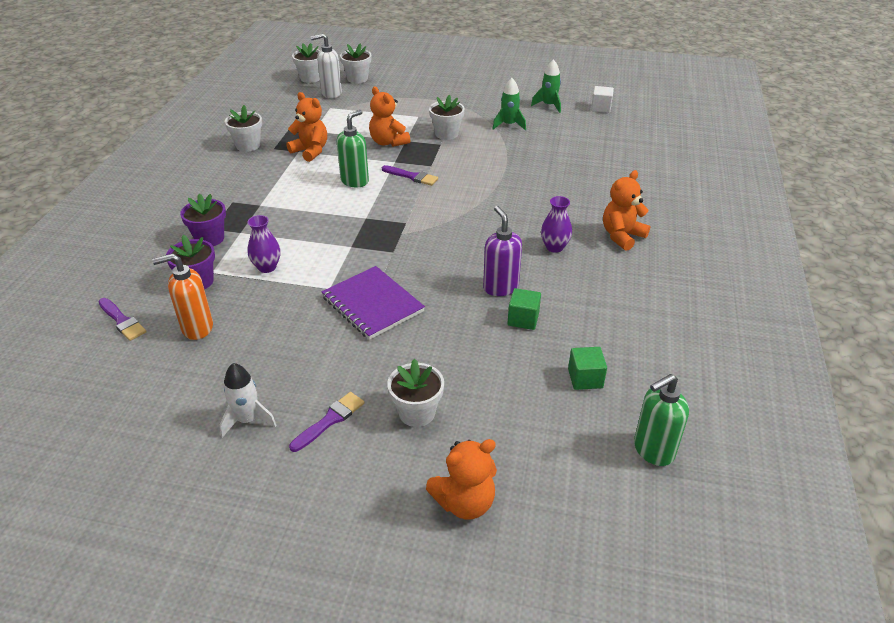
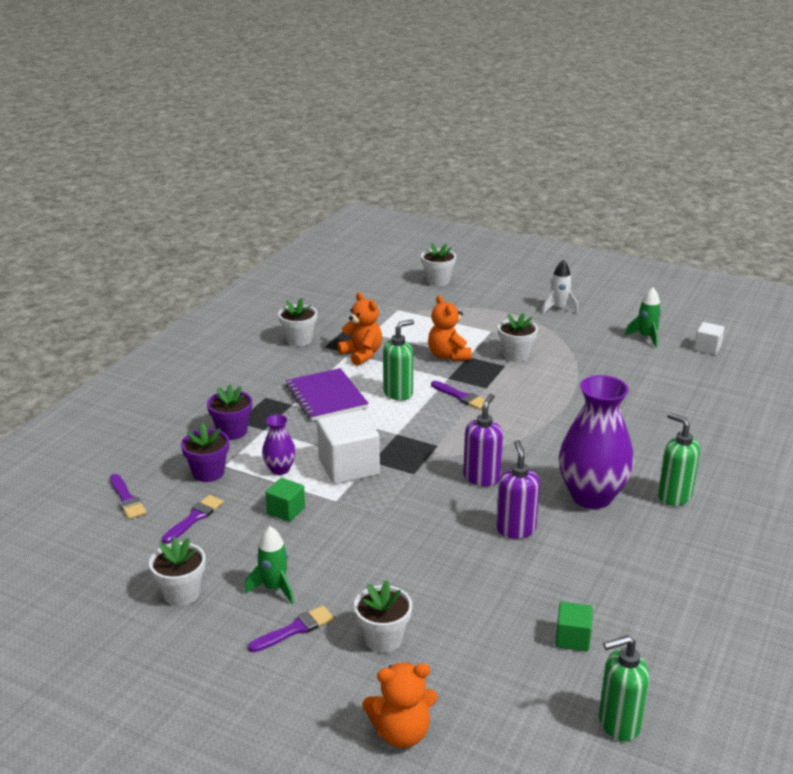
camera: 15 degrees right, 10 degrees down
(197, 328) = (194, 518): orange soap dispenser -> purple brush
(248, 420) = (217, 614): white rocket -> white rocket (559, 308)
(310, 78) = (387, 274): white flower pot -> white flower pot (181, 593)
(331, 93) = (404, 294): white soap dispenser -> none
(331, 255) = (348, 467): none -> white cube
(372, 304) = (374, 524): purple notebook -> purple notebook (326, 397)
(455, 246) = (482, 478): none -> purple soap dispenser
(509, 125) = (590, 354): green rocket -> green rocket (274, 588)
(523, 319) = (528, 566): green cube -> green cube (286, 511)
(554, 247) = (591, 496): purple vase -> purple vase, size x2.09
(622, 236) = (674, 496): orange teddy bear -> green soap dispenser

